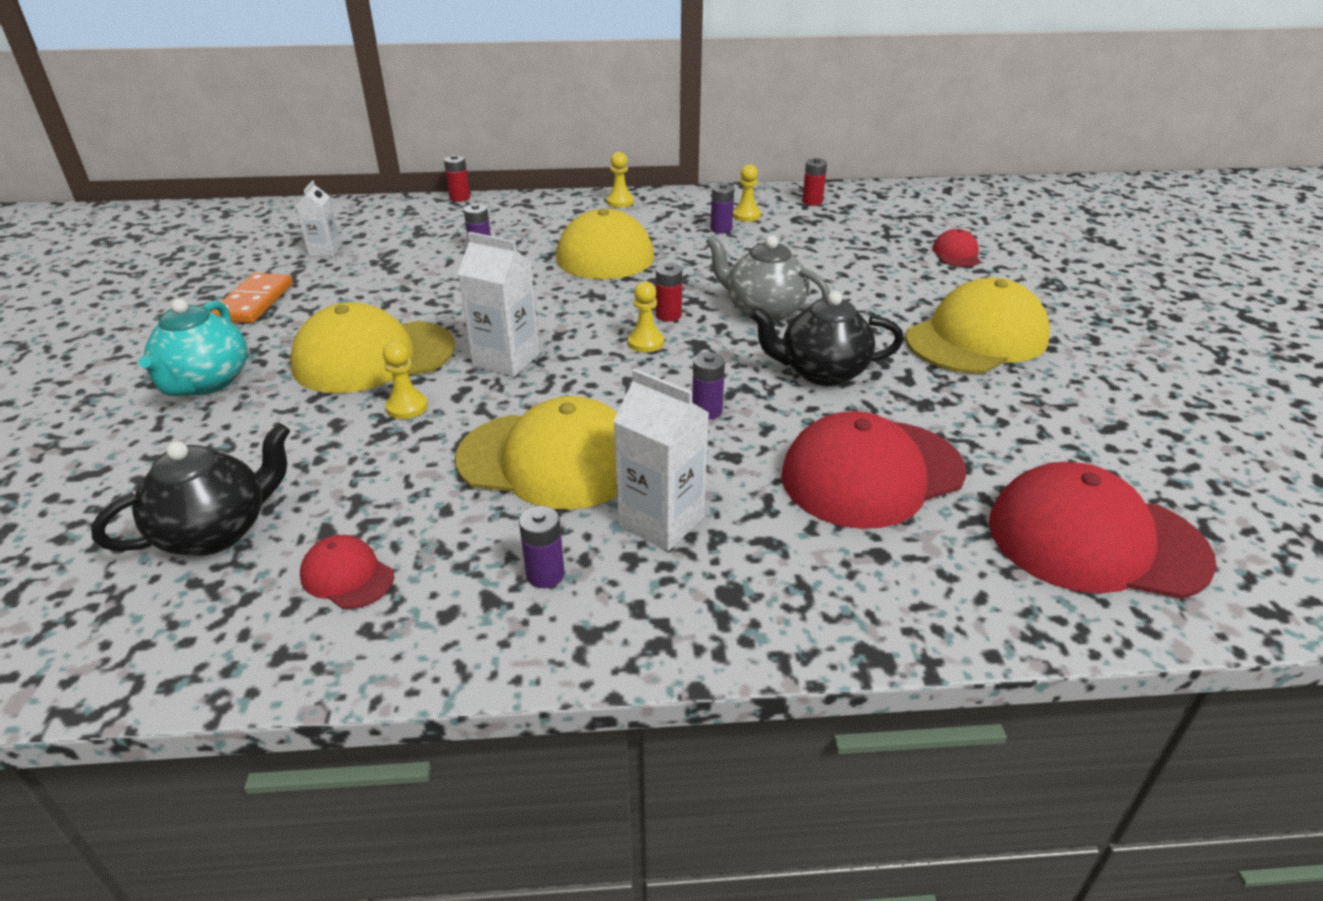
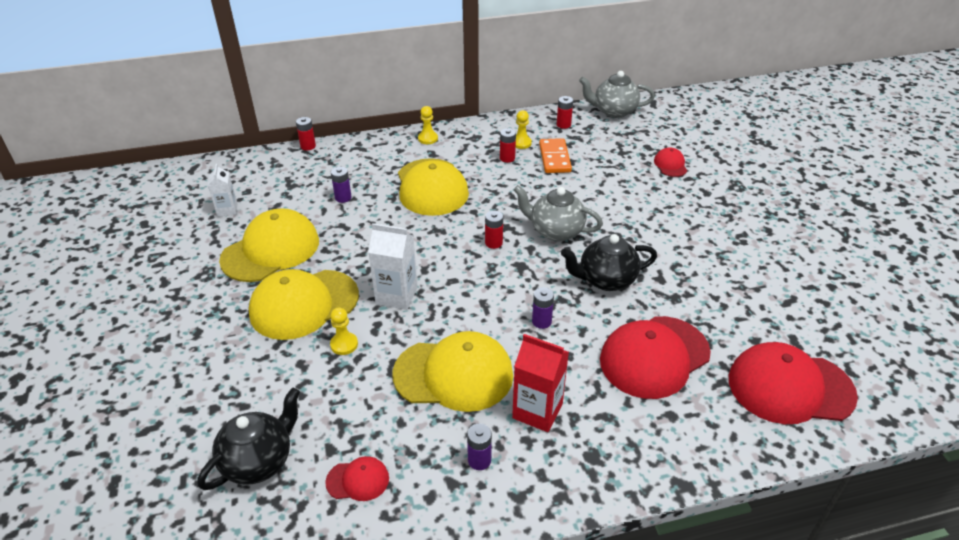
camera: 10 degrees left, 5 degrees up
(206, 382) = (194, 342): turquoise teapot -> none
(254, 302) = (196, 265): orange domino -> orange domino (554, 158)
(347, 576) = (358, 480): red cap -> red cap turned 150 degrees clockwise
(645, 342) = (485, 269): yellow pawn -> none
(661, 521) = (537, 411): white carton -> red carton
(721, 229) = (507, 158): purple battery -> red battery
(888, 193) = (614, 111): none -> grey teapot
(976, 338) = (696, 239): yellow cap -> yellow cap (271, 250)

